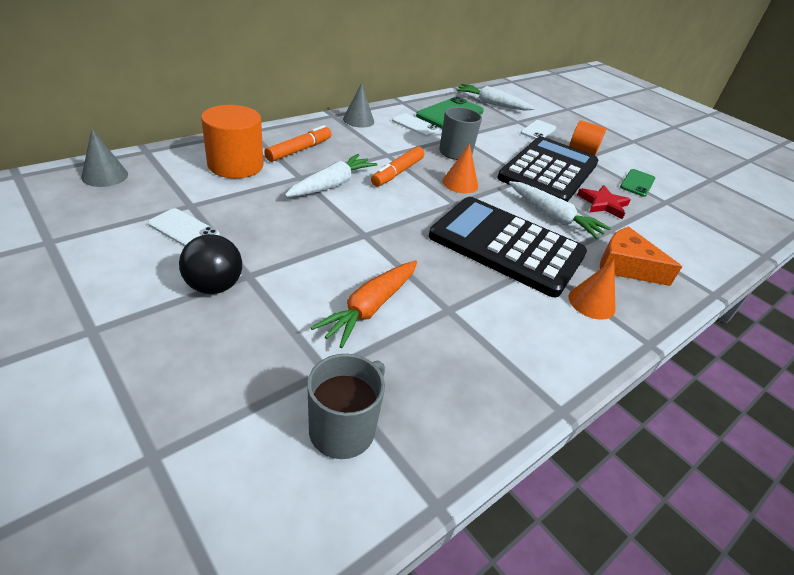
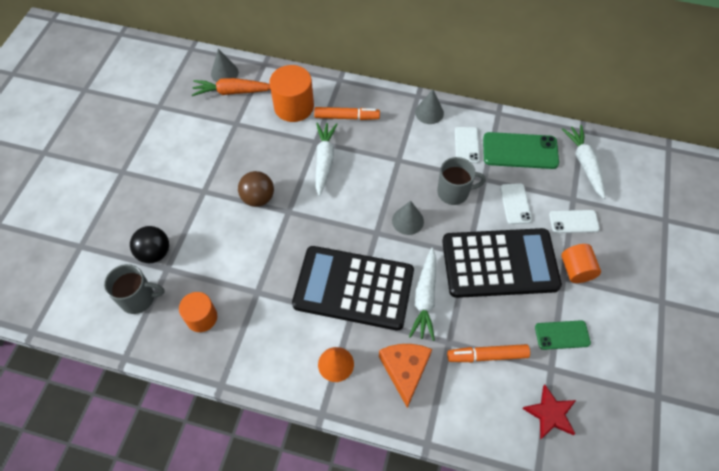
camera: 60 degrees right, 20 degrees up
(184, 229) = (213, 139): white phone -> white phone (515, 204)
(214, 286) = (184, 186): black ball -> black ball (155, 253)
(319, 243) = (258, 198): none -> brown ball
(332, 185) = (324, 161): white carrot -> white carrot turned 90 degrees counterclockwise
(370, 308) = (225, 256): orange carrot -> orange carrot (233, 92)
(397, 172) = (380, 180): orange marker -> orange marker (487, 356)
(441, 376) = (201, 317): none -> orange cylinder
(460, 183) = (407, 221): orange cone -> grey cone
(506, 246) = (353, 288): black calculator -> black calculator turned 75 degrees counterclockwise
(603, 204) = (487, 323): red star -> red star (550, 414)

